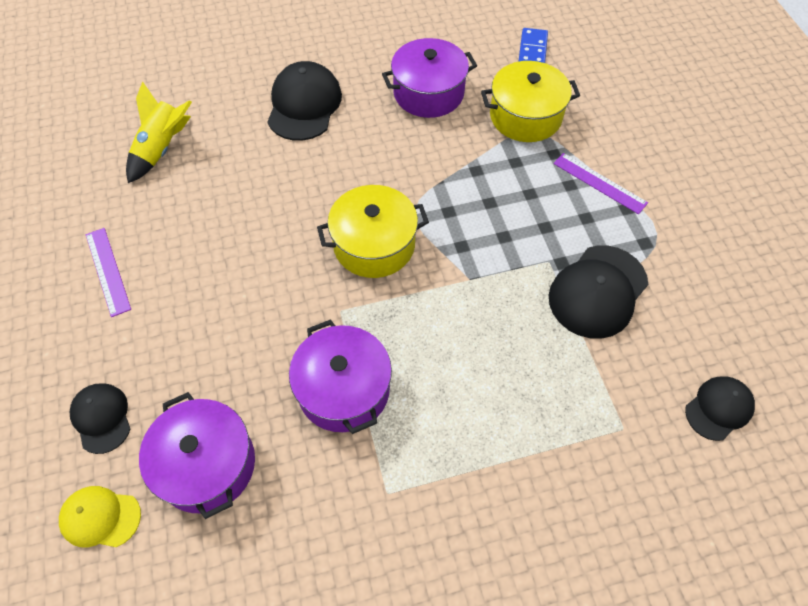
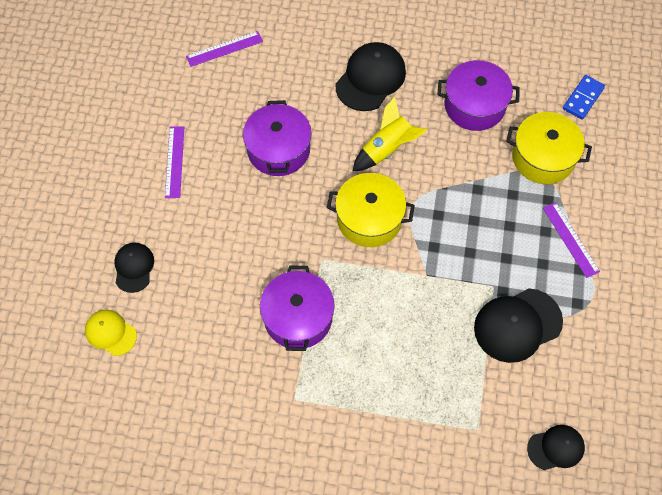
camera: 25 degrees right, 5 degrees up
(121, 131) = (224, 49): none -> purple ruler
(162, 149) = (248, 76): yellow rocket -> yellow rocket (387, 149)
(207, 465) = (188, 328): purple pot -> purple pot (278, 149)

